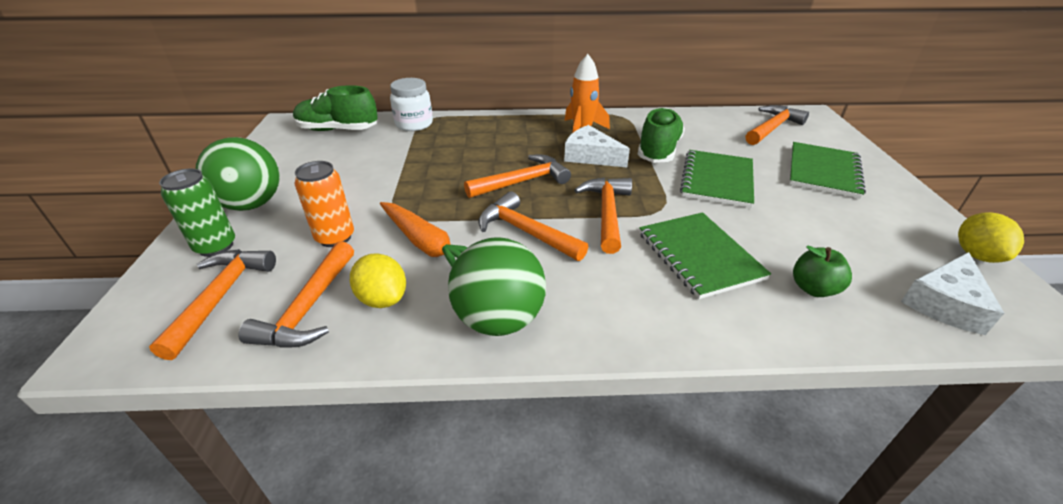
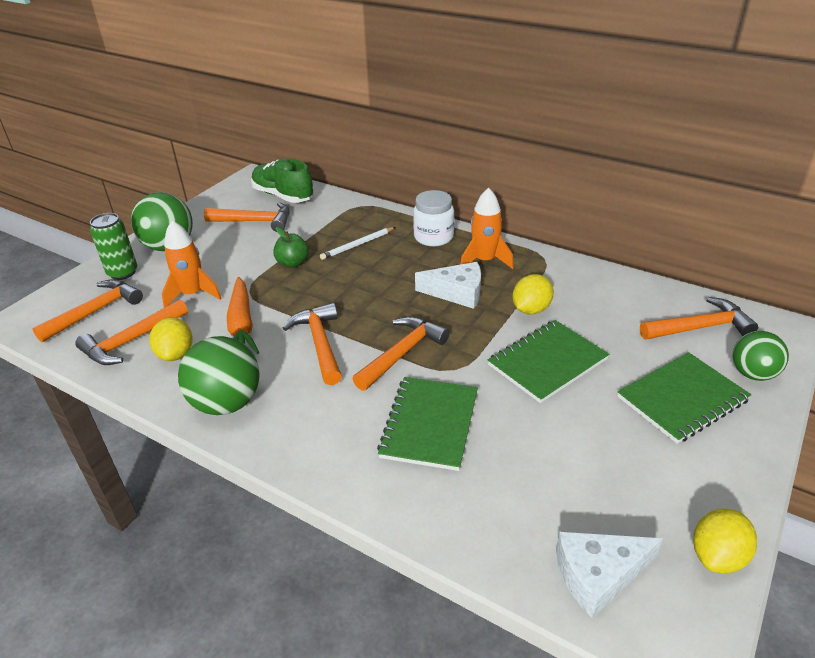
camera: 35 degrees right, 0 degrees up
(335, 237) = (192, 294): orange can -> orange rocket
(414, 124) = (345, 208): white jar -> white jar (433, 237)
(461, 147) = (357, 245): none -> white pencil
(522, 182) = (368, 297): orange hammer -> orange hammer (255, 221)
(590, 156) = (457, 292): white cheese -> white cheese turned 120 degrees clockwise
(658, 150) = (531, 309): green shoe -> yellow lemon
(813, 288) = (489, 498): green apple -> green apple (293, 263)
(835, 143) = (753, 374): none -> green ball

